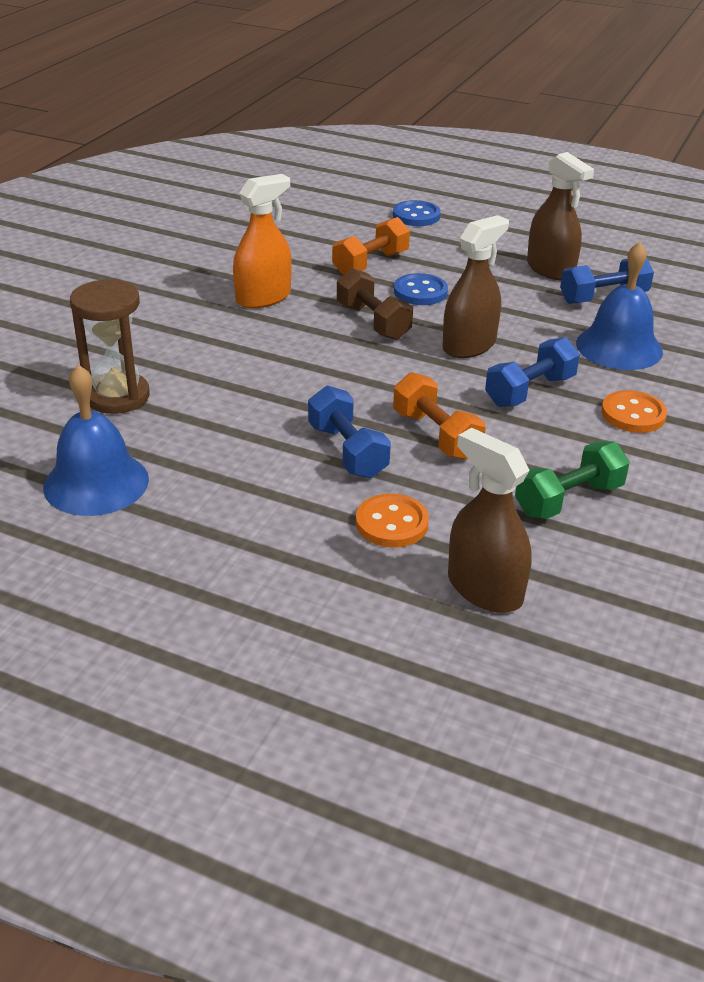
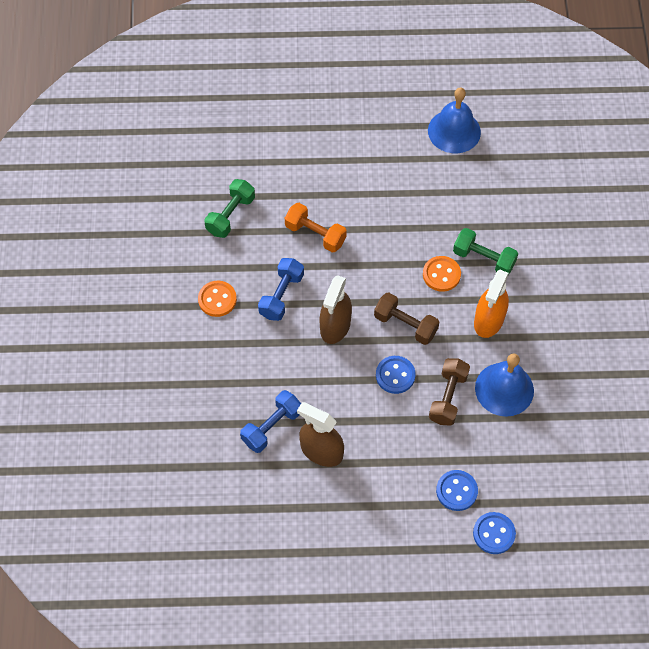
camera: 155 degrees right, 25 degrees up
(117, 396) = (496, 191): brown hourglass -> none
(212, 343) = (483, 259): none -> green dumbbell
(347, 451) = (353, 202): blue dumbbell -> none
(370, 264) = (448, 397): orange dumbbell -> brown dumbbell
(392, 523) = (306, 164): orange button -> orange button (441, 274)
(400, 190) = (494, 533): none -> blue button
(484, 589) = (248, 145): brown spray bottle -> none
(619, 347) = (244, 367): blue bell -> blue bell (504, 389)

